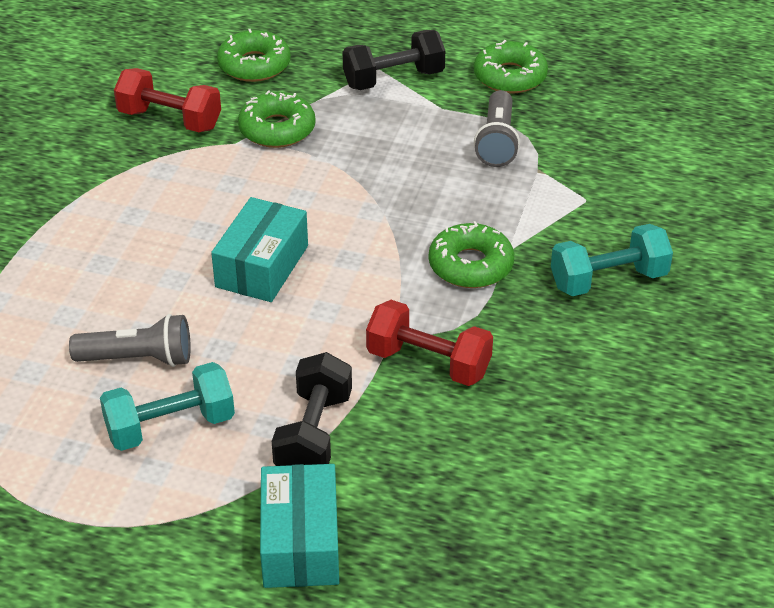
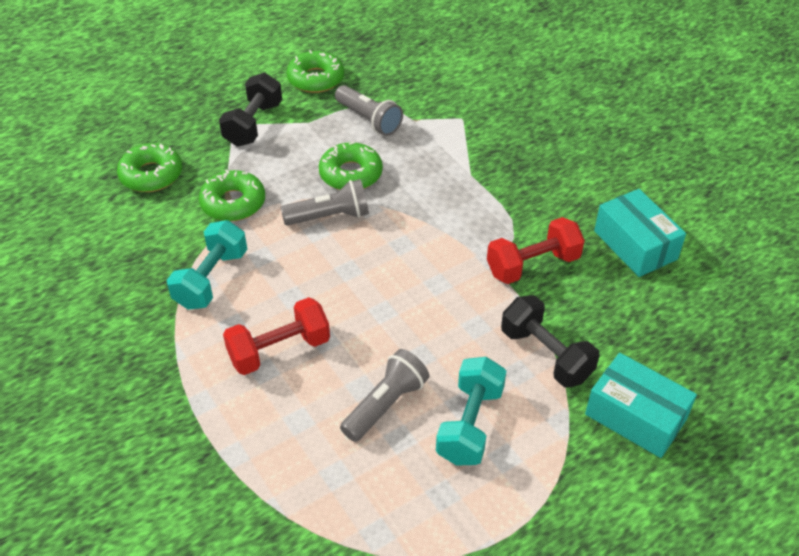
camera: 50 degrees left, 5 degrees up
(170, 120) = (153, 248): red dumbbell -> red dumbbell (279, 350)
(262, 266) = (362, 289): turquoise box -> turquoise box (635, 245)
(330, 194) = (329, 216): none -> grey flashlight
(470, 265) = (466, 196): green donut -> green donut (351, 174)
(608, 280) = (538, 151): turquoise dumbbell -> turquoise dumbbell (211, 279)

